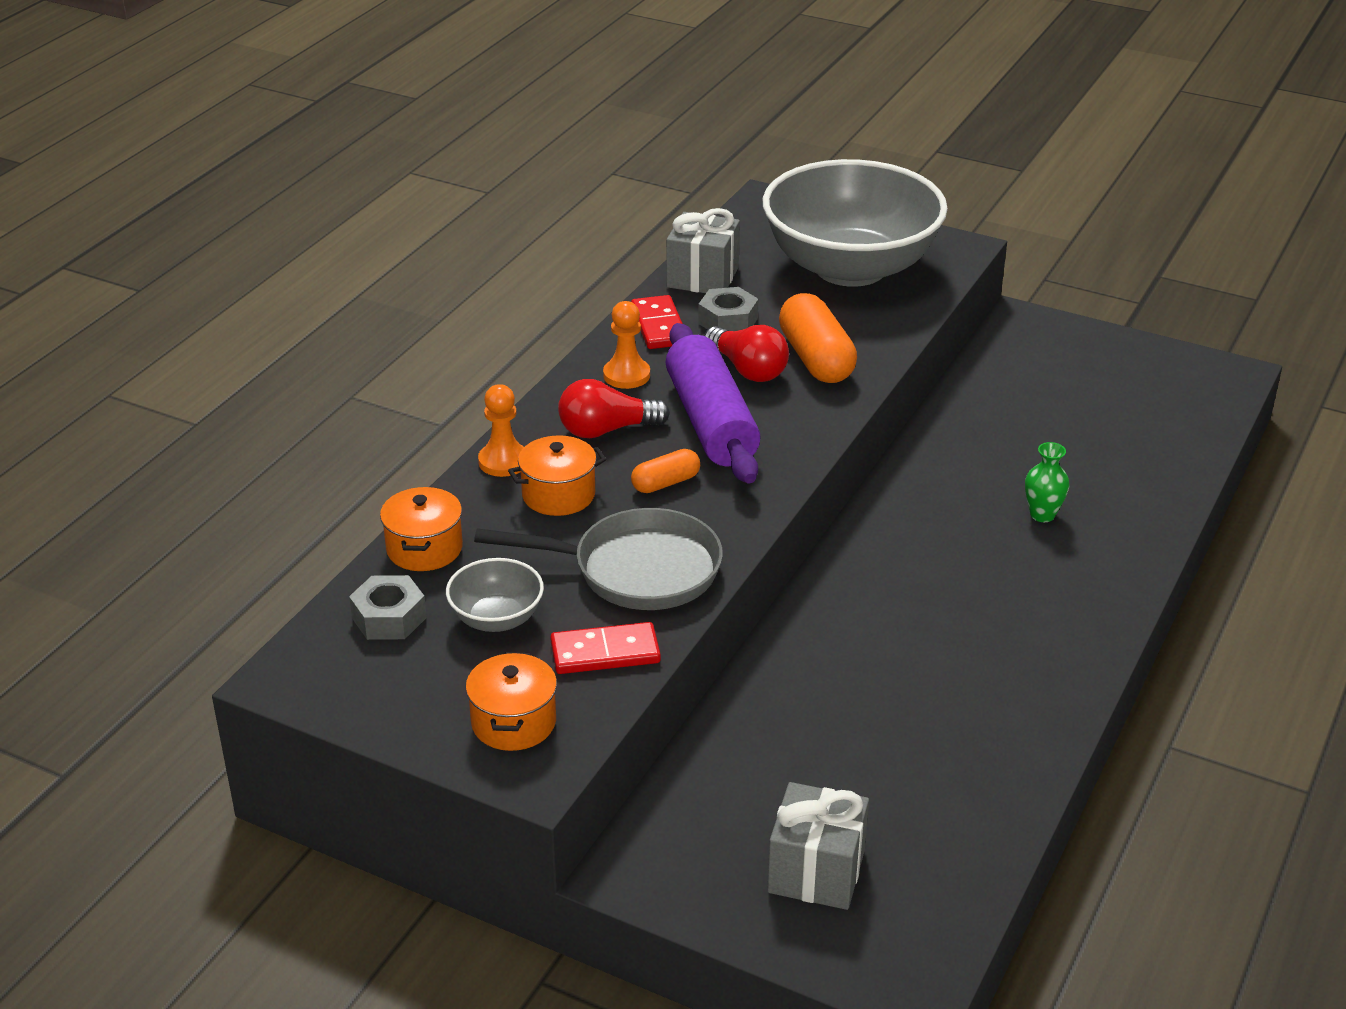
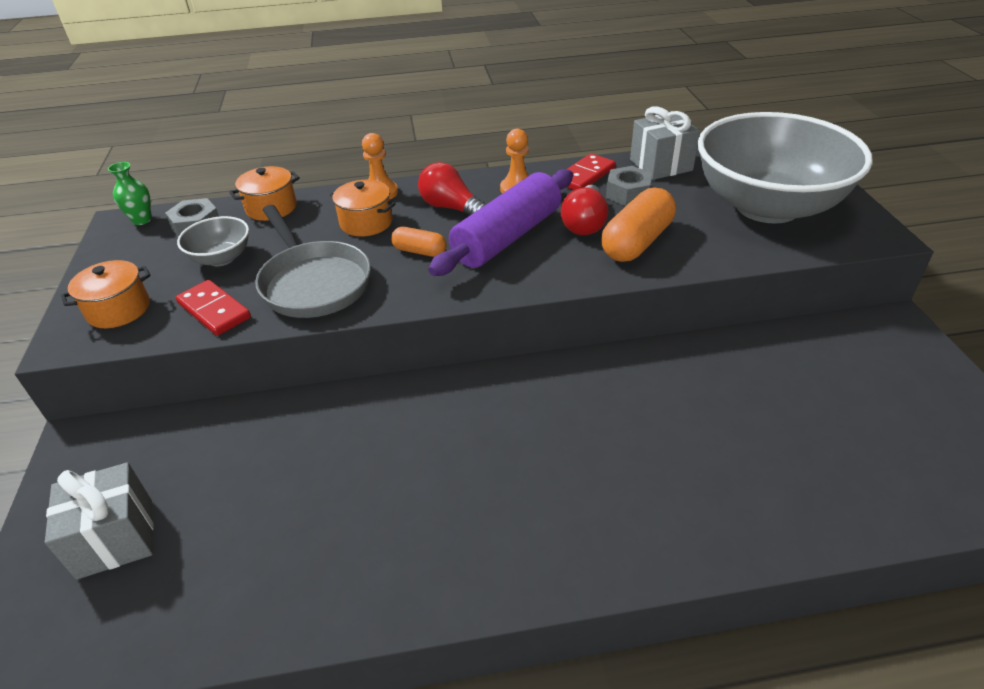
camera: 55 degrees right, 5 degrees up
(1042, 515) = (665, 458): green vase -> green vase (142, 220)

